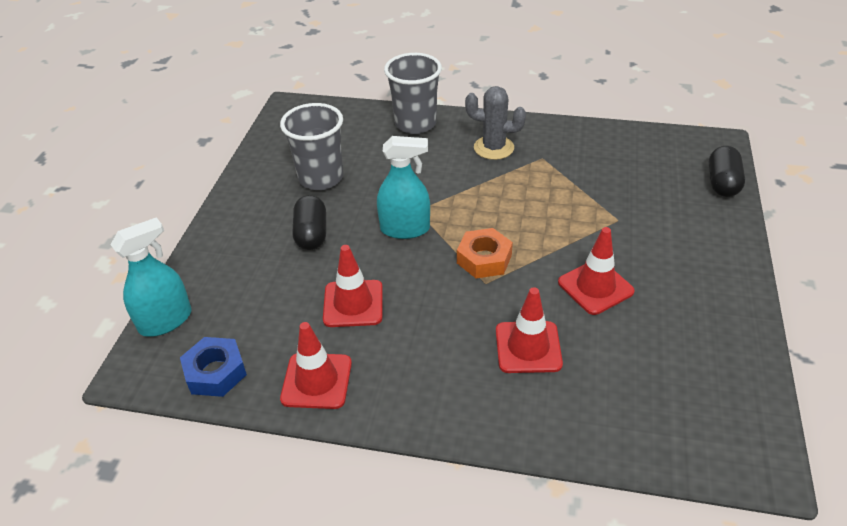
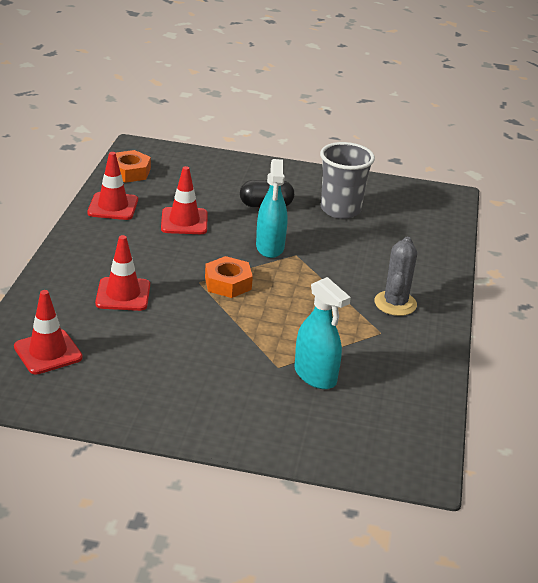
camera: 85 degrees right, 10 degrees down
(165, 321) = (180, 153): turquoise spray bottle -> turquoise spray bottle (315, 375)
(215, 372) = (130, 172): blue nut -> orange nut
(415, 124) = (432, 260): grey cup -> none
(595, 287) = (185, 338): red traffic cone -> red traffic cone (48, 352)
(722, 183) = (340, 455): black capsule -> none

